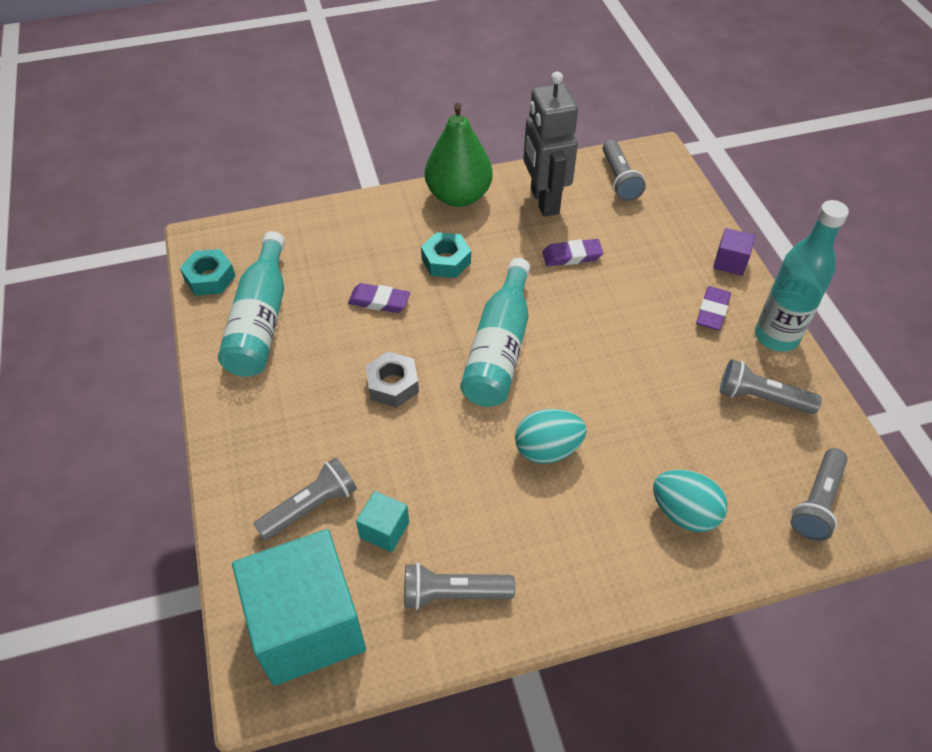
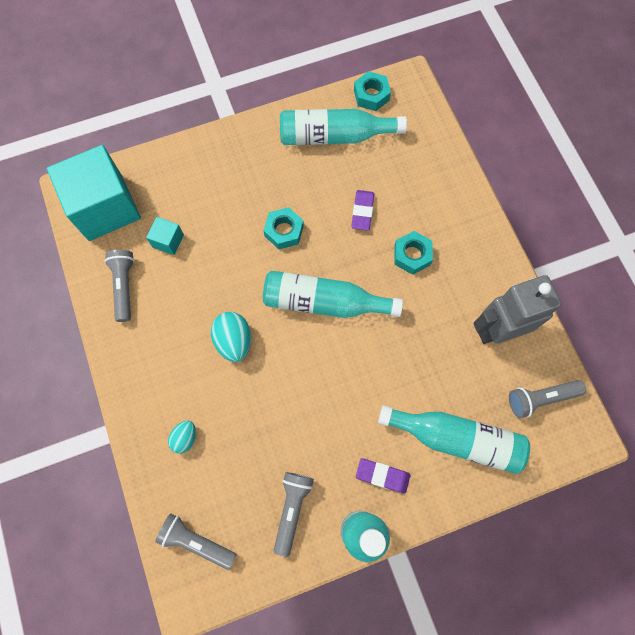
camera: 85 degrees right, 20 degrees up
(310, 507) = (183, 195): grey flashlight -> none
(393, 384) = (284, 231): grey nut -> turquoise nut
(458, 196) = (491, 258): green pear -> none
(572, 256) = (432, 355): purple eraser -> none
(665, 247) = (456, 438): none -> turquoise bottle
(684, 513) = (185, 438): turquoise egg -> turquoise egg, size x0.62
(730, 262) = (445, 498): purple cube -> none

